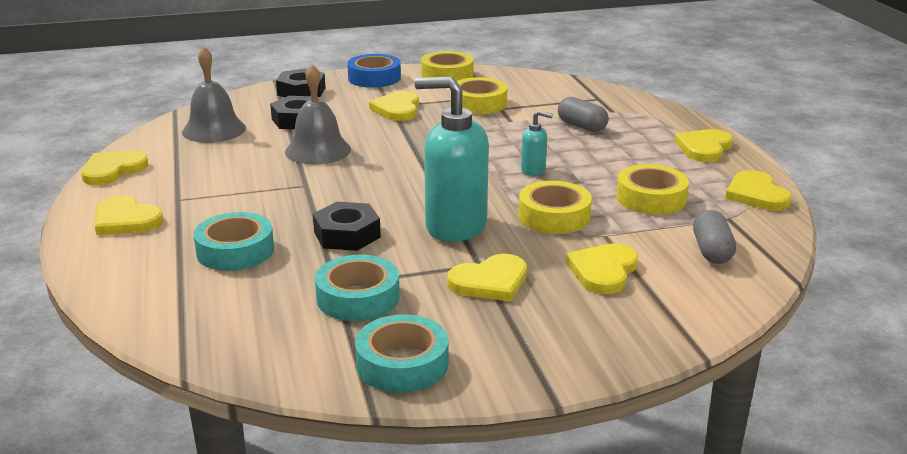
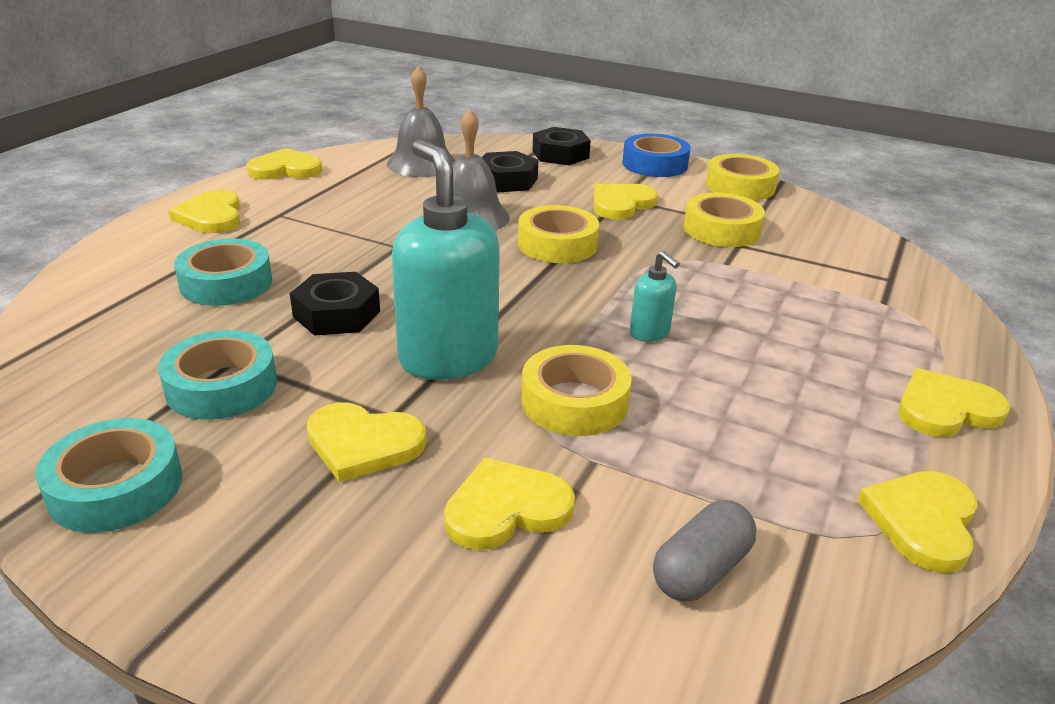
camera: 40 degrees right, 5 degrees up
(582, 126) = (806, 305): grey capsule -> none
(651, 198) = (741, 443): yellow tape -> yellow tape (557, 244)

